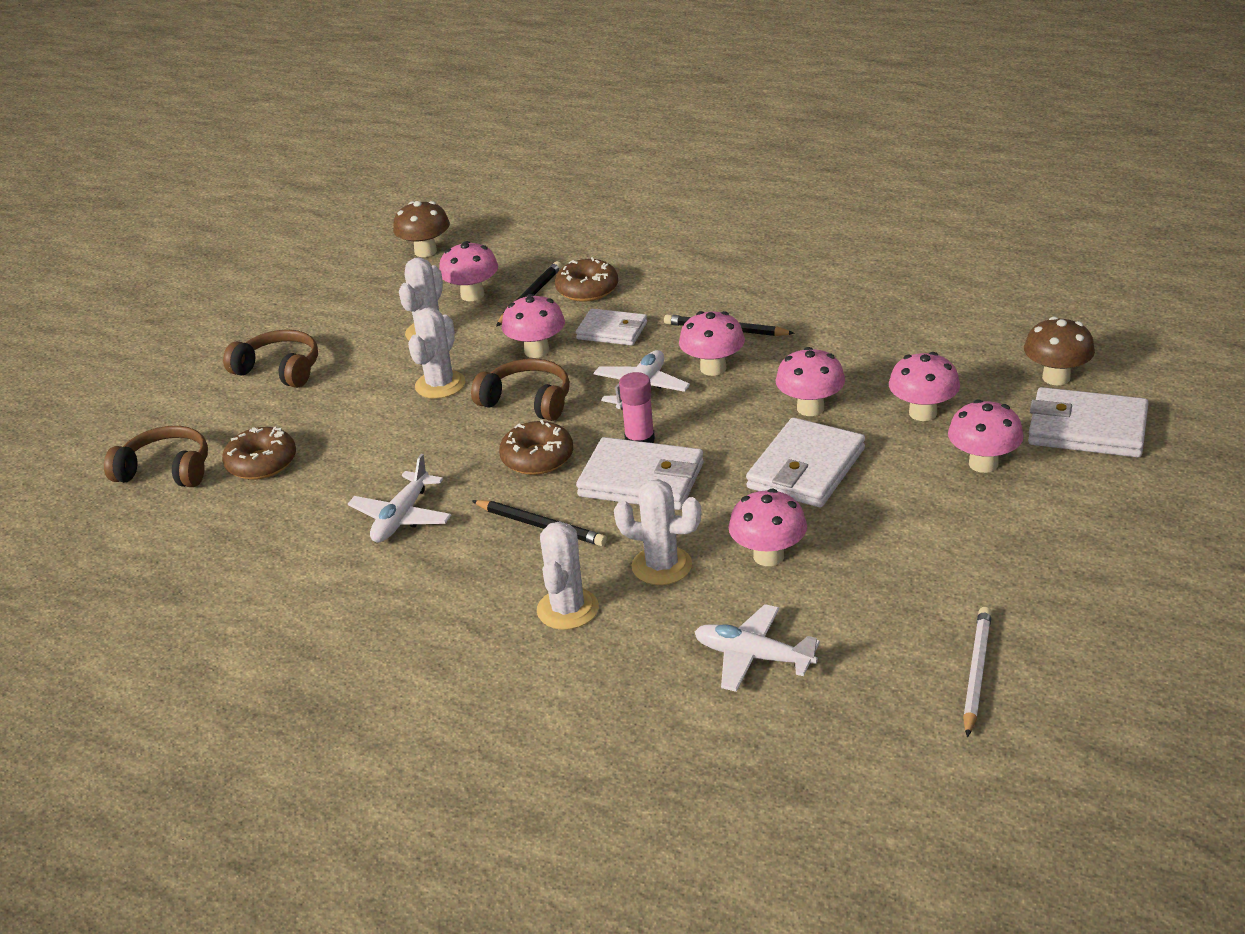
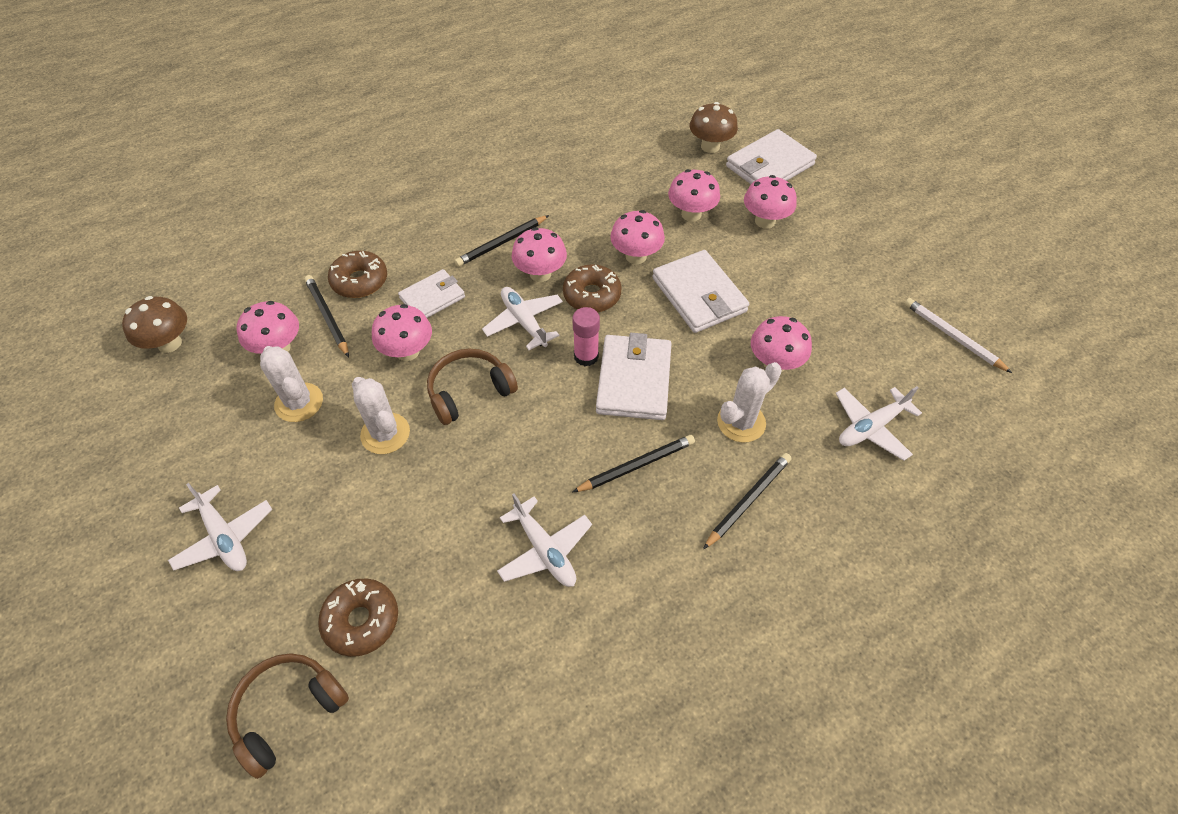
camera: 60 degrees left, 20 degrees up
(279, 369) = (224, 537): brown headphones -> white plane
(537, 458) = (550, 424): brown donut -> brown donut (592, 295)
(567, 609) = (748, 500): white cactus -> black pencil
(641, 480) = (634, 380): white wallet -> white wallet turned 45 degrees counterclockwise

